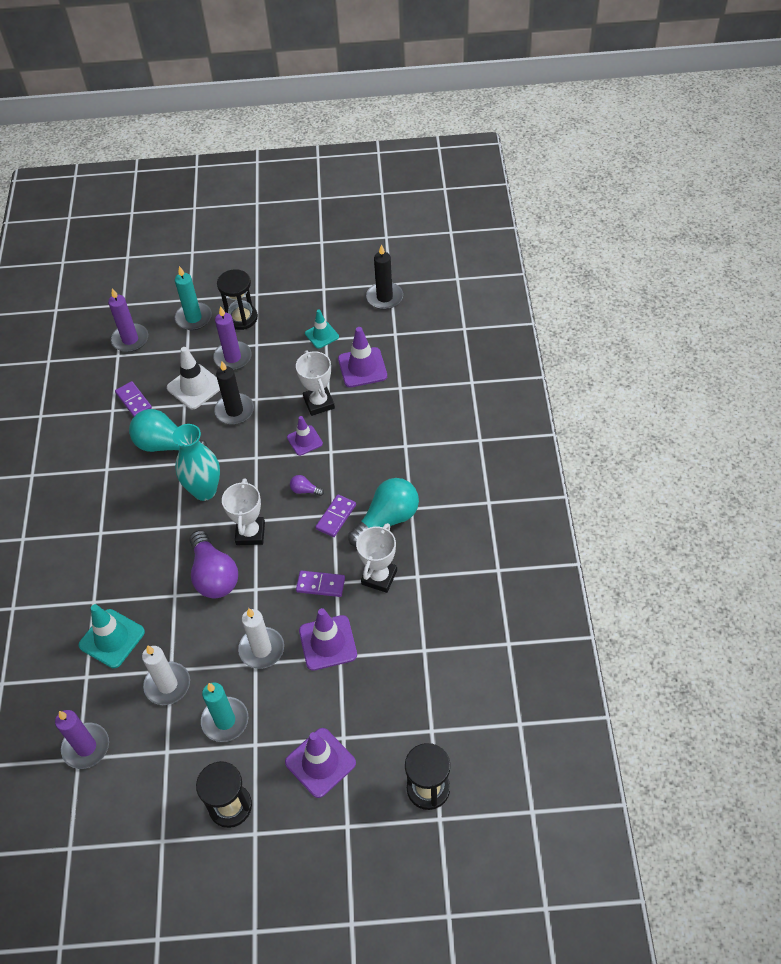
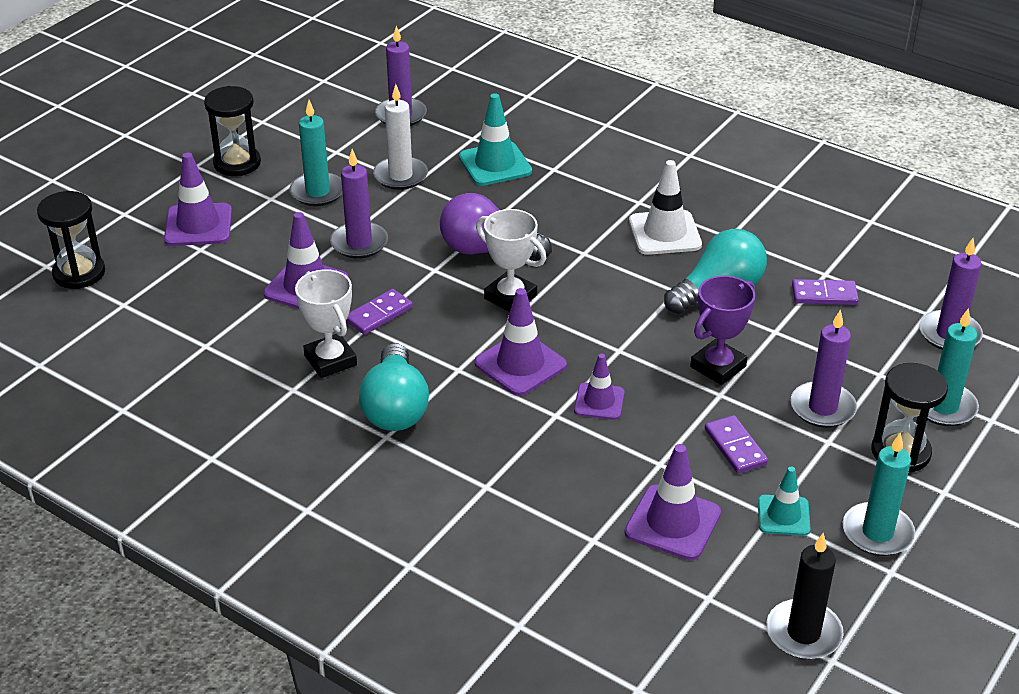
camera: 125 degrees right, 15 degrees down
(195, 387) = (798, 352): white traffic cone -> white traffic cone (664, 233)
(204, 490) = (613, 291): turquoise vase -> none
(234, 411) = (718, 367): black candle -> purple trophy
(261, 649) = (359, 243): white candle -> purple candle
(303, 302) = (877, 532): none -> turquoise candle
(305, 490) = (520, 364): purple light bulb -> purple traffic cone
(319, 403) = (650, 446): white trophy -> none
(336, 517) = (452, 369): purple domino -> purple domino (735, 447)

